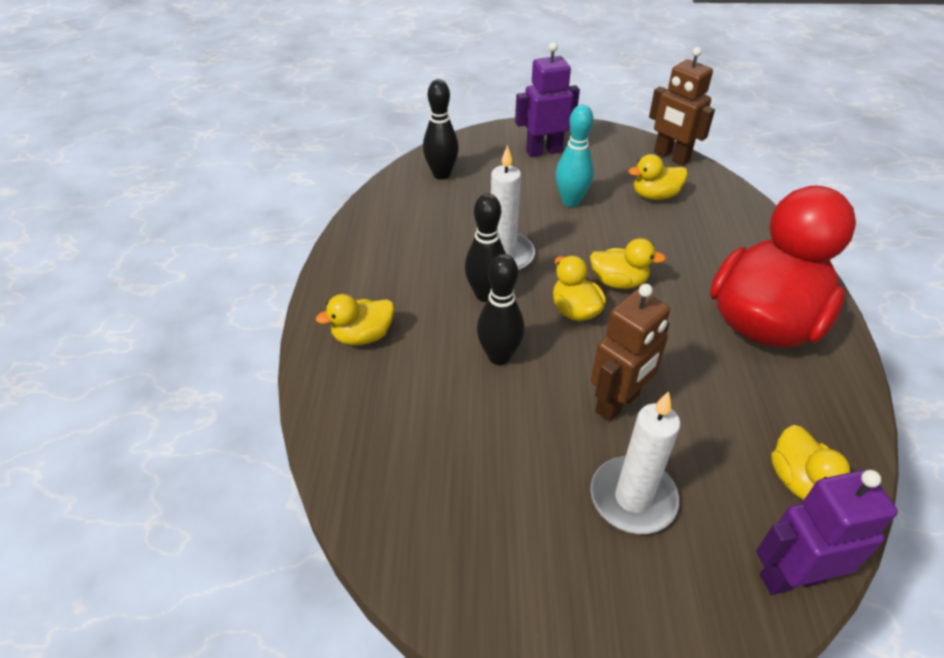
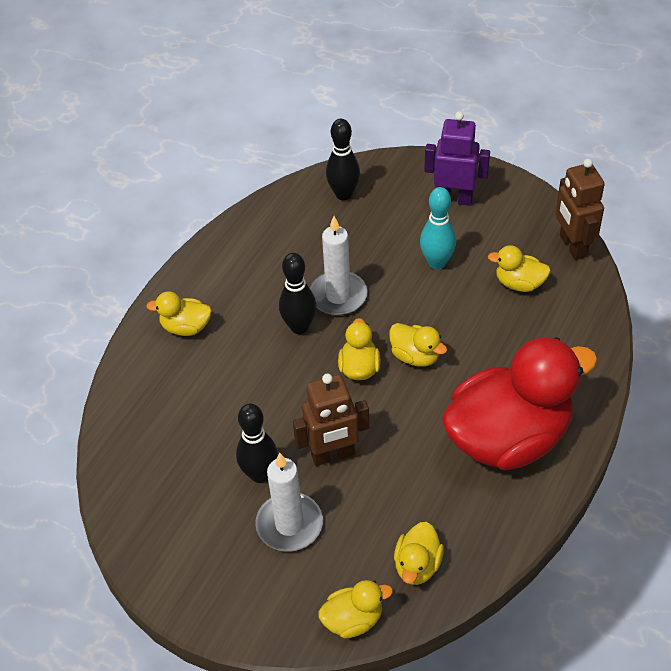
camera: 30 degrees right, 5 degrees up
(499, 356) = (273, 383): black bowling pin -> black bowling pin (260, 474)
(791, 577) = (353, 620): purple robot -> yellow duck

